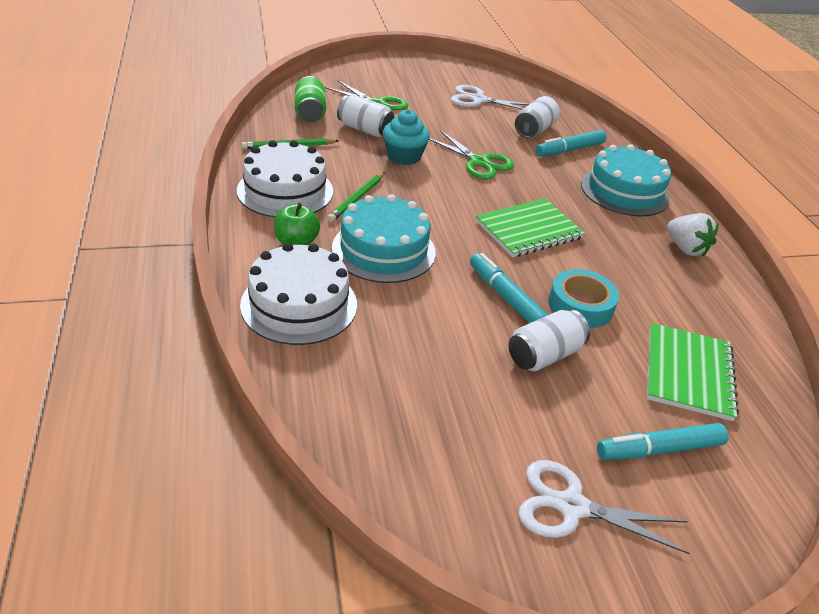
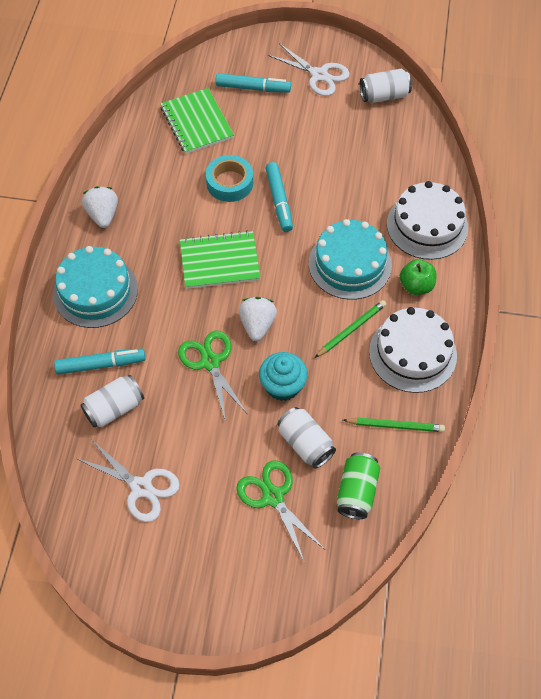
camera: 155 degrees left, 20 degrees up
(454, 190) = (257, 325): none -> white strawberry
(544, 355) = (280, 153): white can -> white can (384, 96)
(688, 373) = (197, 122): green notebook -> green notebook turned 60 degrees counterclockwise

